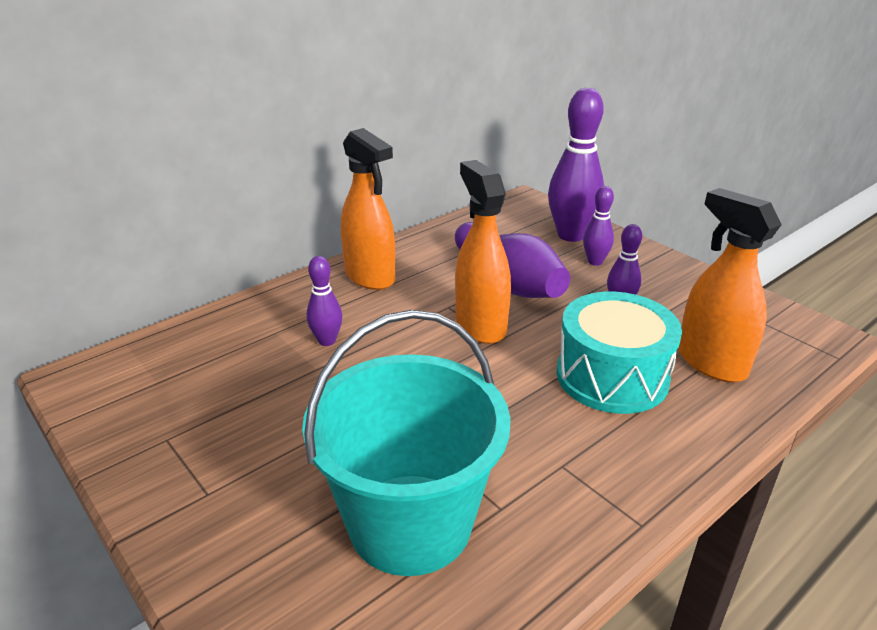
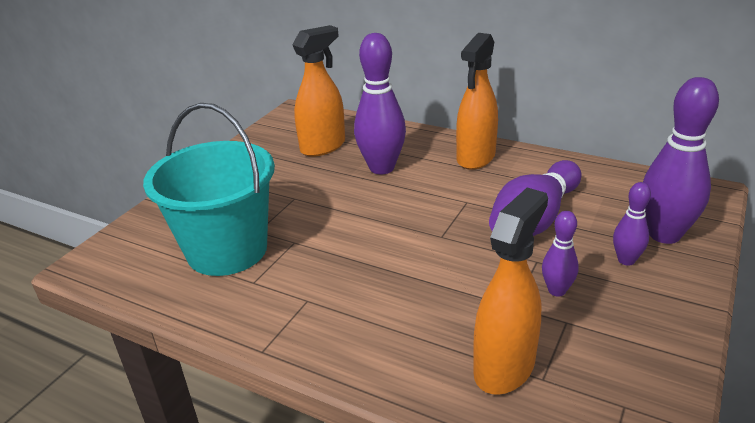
camera: 70 degrees right, 0 degrees up
(327, 341) = (382, 168): purple bowling pin -> purple bowling pin, size x1.93
(480, 325) = (453, 222): orange spray bottle -> orange spray bottle (323, 146)
(612, 376) = (434, 305): turquoise drum -> none

